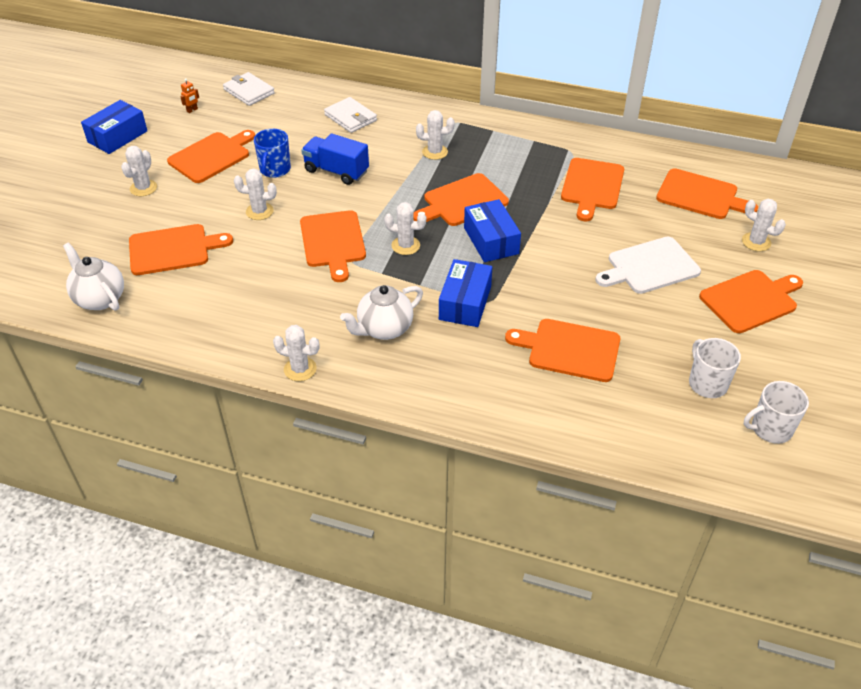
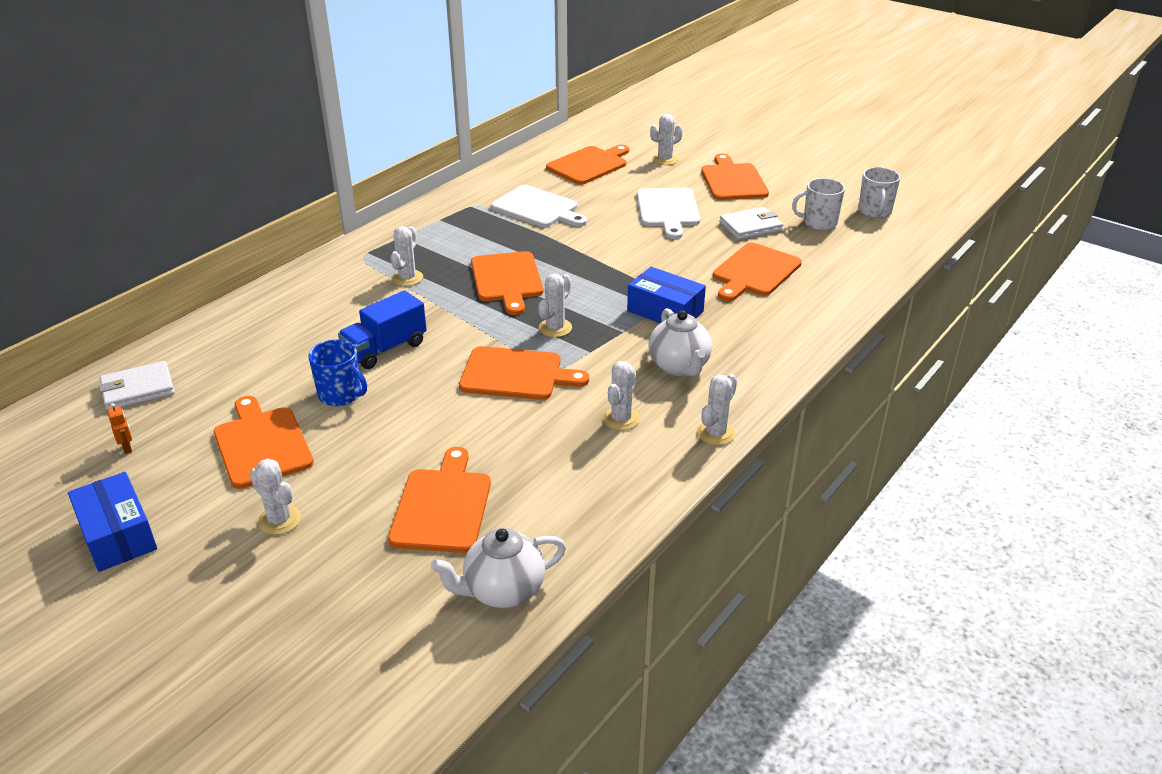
camera: 70 degrees left, 10 degrees down
(259, 211) = (417, 420): white cactus -> white cactus (621, 419)
(350, 117) = (285, 319): white wallet -> white wallet (750, 226)
(491, 240) = (581, 277): blue box -> none
(592, 186) = (538, 208): orange cutting board -> white cutting board

